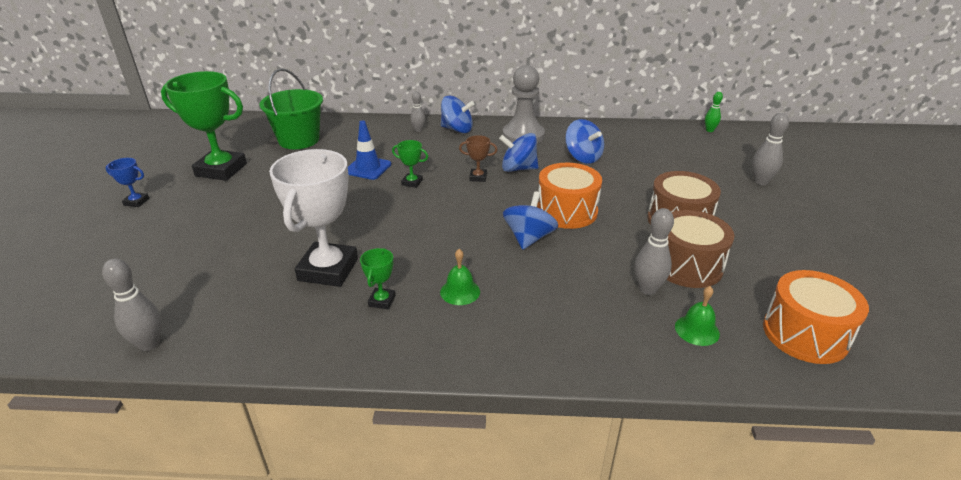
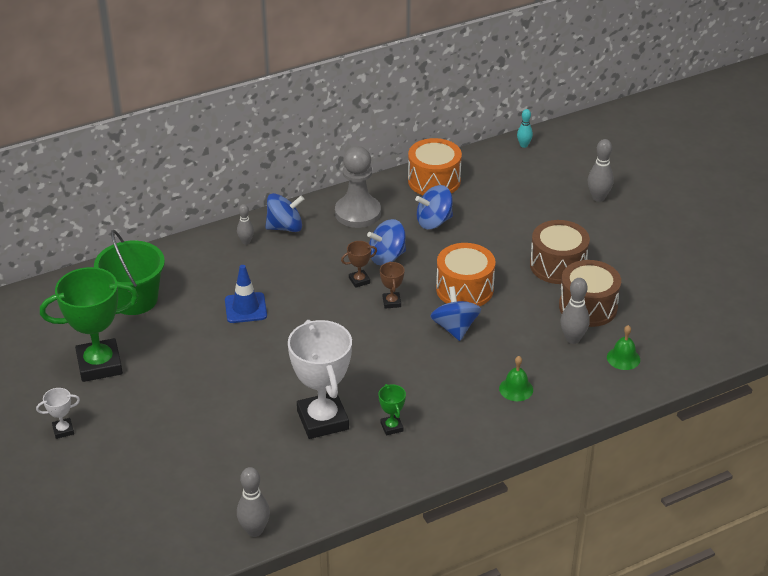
camera: 30 degrees left, 5 degrees up
(136, 202) = (63, 430): blue trophy -> white trophy
(412, 182) = (304, 309): green trophy -> none
(460, 291) = (442, 396): green bell -> green bell (516, 389)
(490, 200) = (391, 302): none -> brown trophy
(583, 157) = (434, 222): blue spinning top -> blue spinning top turned 135 degrees clockwise
(709, 130) = (524, 145): green bowling pin -> turquoise bowling pin
(805, 334) = (690, 333): orange drum -> orange drum (434, 181)

